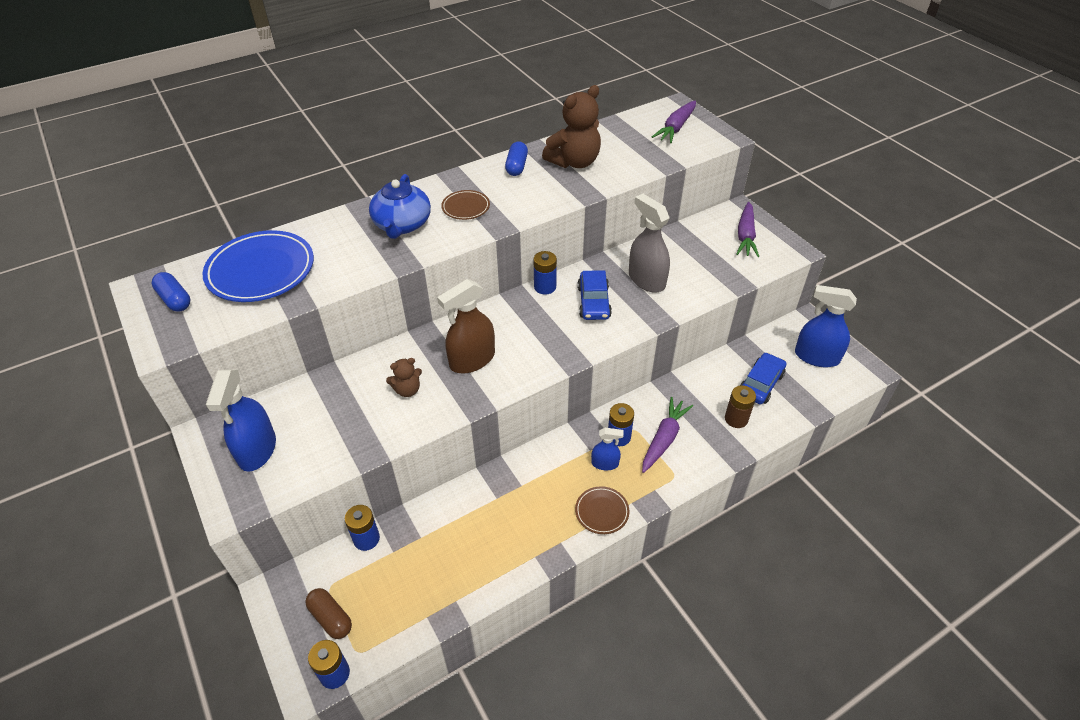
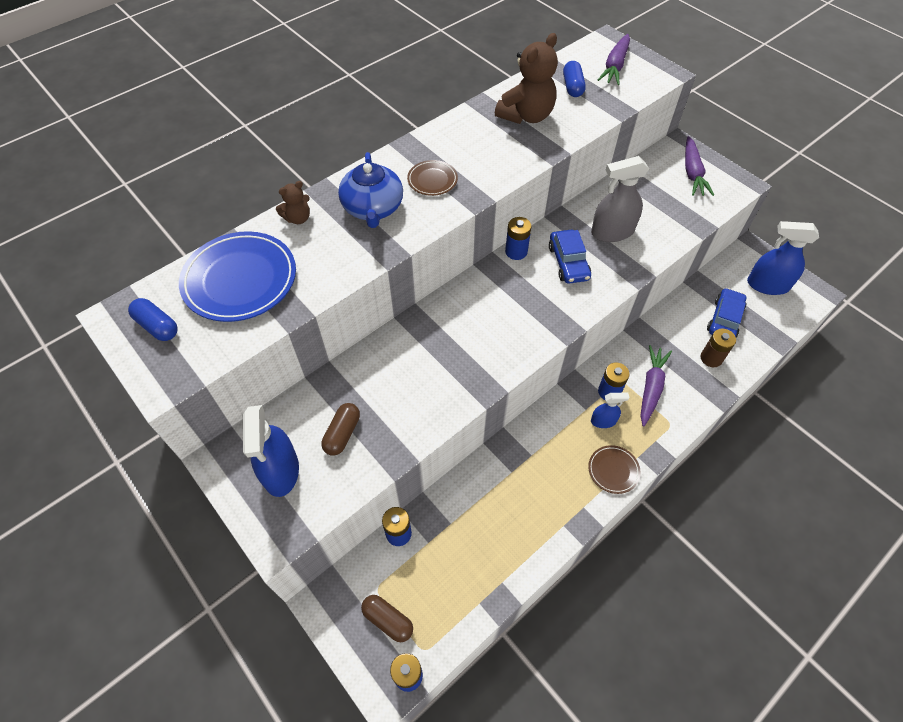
camera: 10 degrees left, 10 degrees up
(325, 425) = (342, 434): none -> brown capsule
(407, 390) = (413, 383): brown teddy bear -> brown teddy bear (298, 218)
(472, 360) = (468, 341): brown spray bottle -> none
(516, 166) = (469, 127): blue capsule -> blue capsule (572, 87)
(646, 280) = (612, 232): grey spray bottle -> grey spray bottle turned 60 degrees counterclockwise

